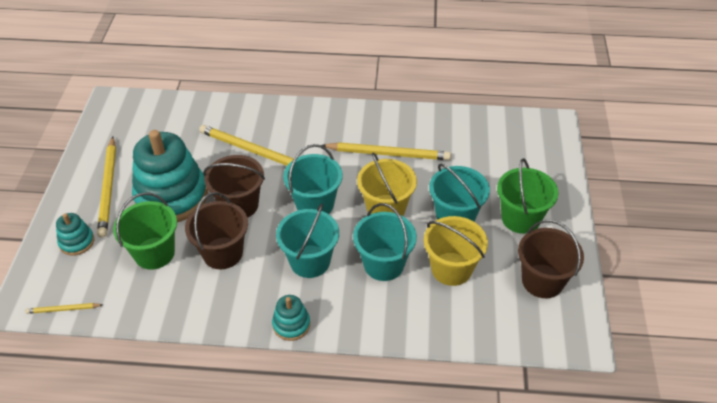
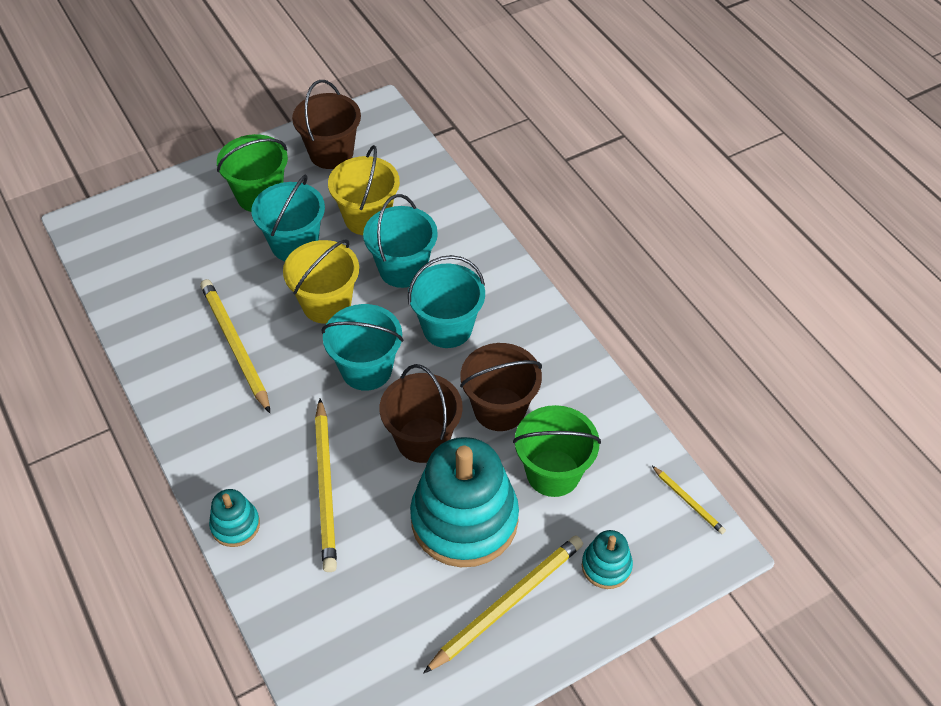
camera: 125 degrees left, 5 degrees up
(291, 324) = (531, 299): turquoise stacking toy -> turquoise stacking toy (235, 525)

